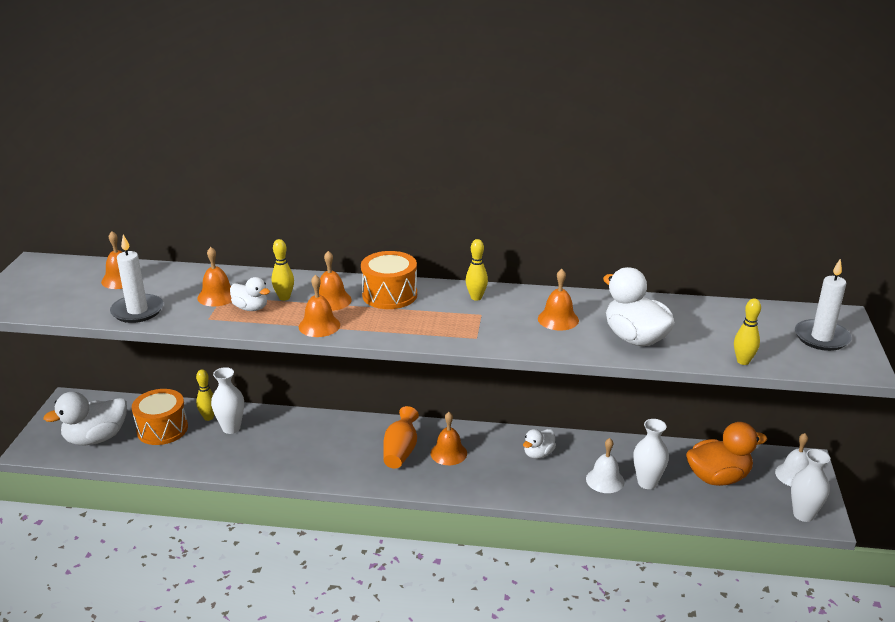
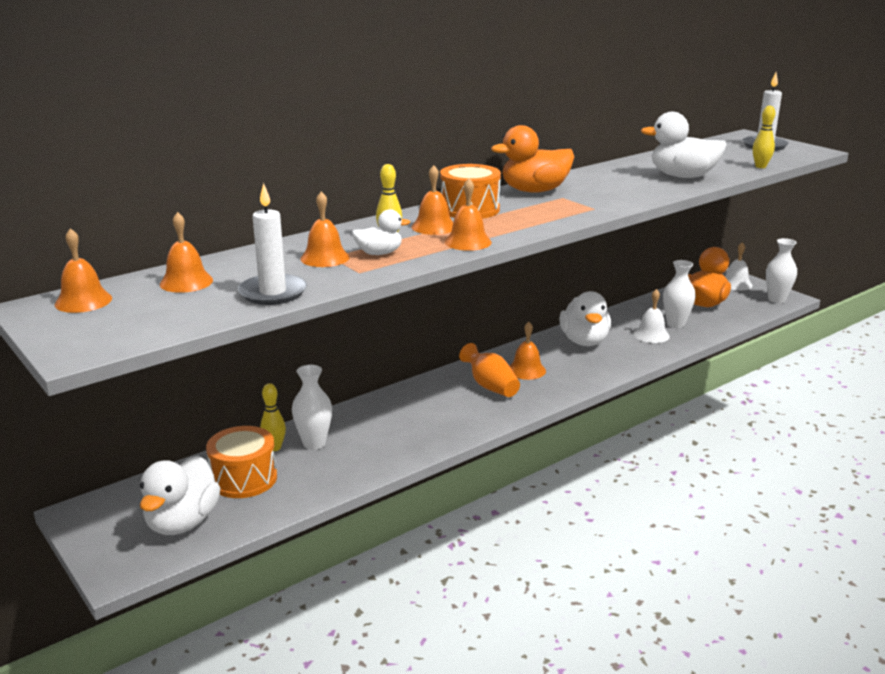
camera: 45 degrees left, 5 degrees down
(476, 297) = (534, 191): yellow bowling pin -> orange duck
(538, 454) = (584, 341): white duck -> white duck, size x1.79
(558, 319) = (616, 183): orange bell -> orange bell (83, 301)

